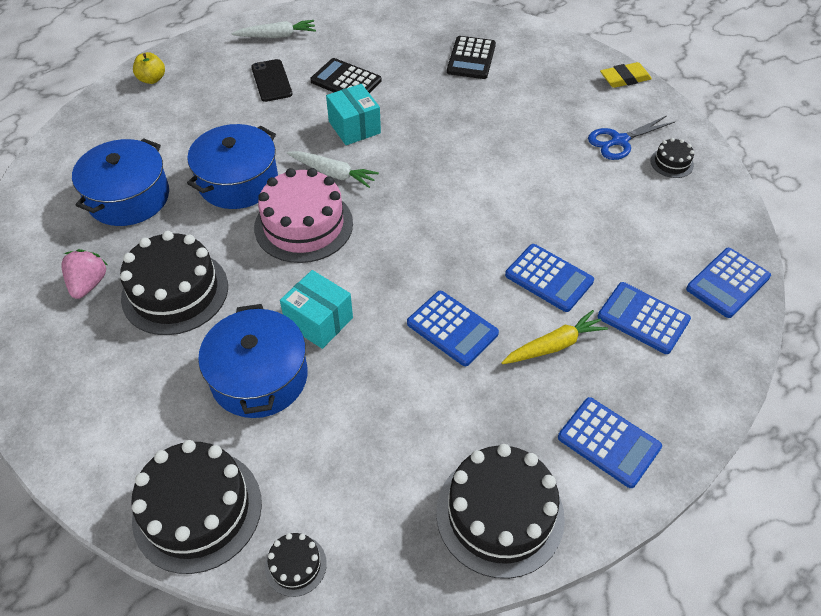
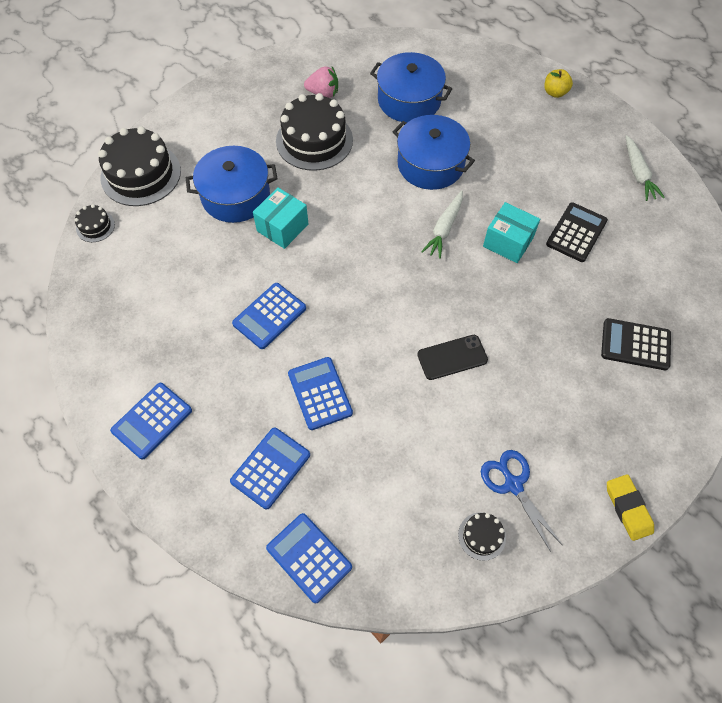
camera: 90 degrees right, 10 degrees up
(271, 81) = (566, 175): black phone -> black phone (452, 357)
(303, 225) = (382, 212): pink cake -> none
(354, 127) = (508, 242): turquoise box -> turquoise box turned 60 degrees clockwise
(499, 514) = (107, 341): black cake -> none
(549, 278) = (320, 393): blue calculator -> blue calculator turned 120 degrees clockwise
(554, 345) = (247, 390): yellow carrot -> none

